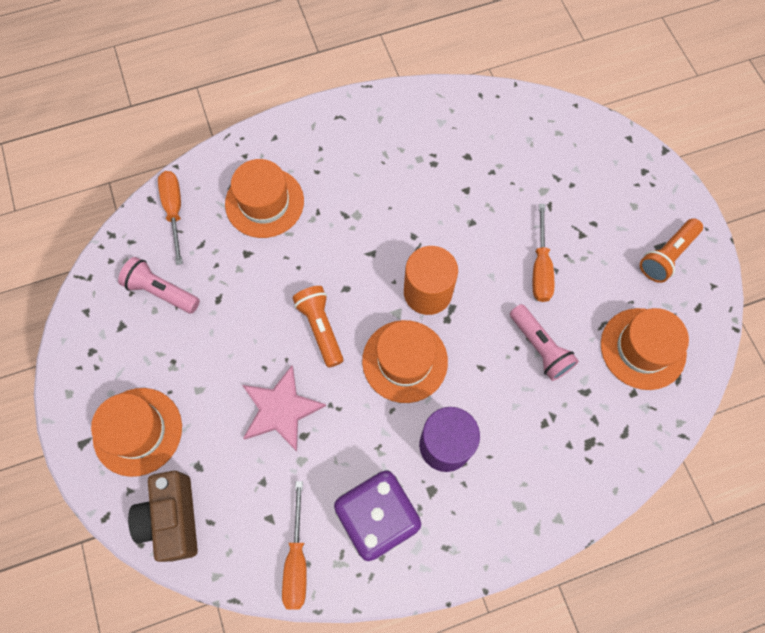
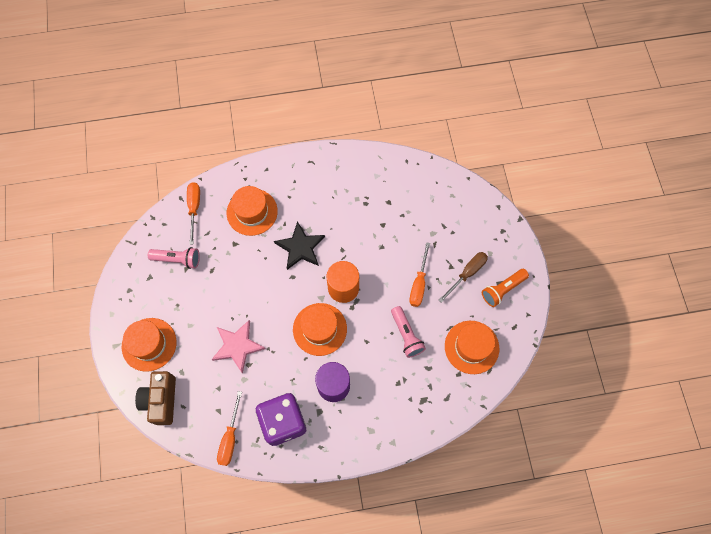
camera: 10 degrees right, 0 degrees up
(161, 291) = (177, 259): pink flashlight -> pink flashlight turned 150 degrees clockwise
(320, 328) = (271, 299): orange flashlight -> none
(349, 243) = (300, 247): none -> black star
(608, 241) = (467, 274): none -> brown screwdriver

